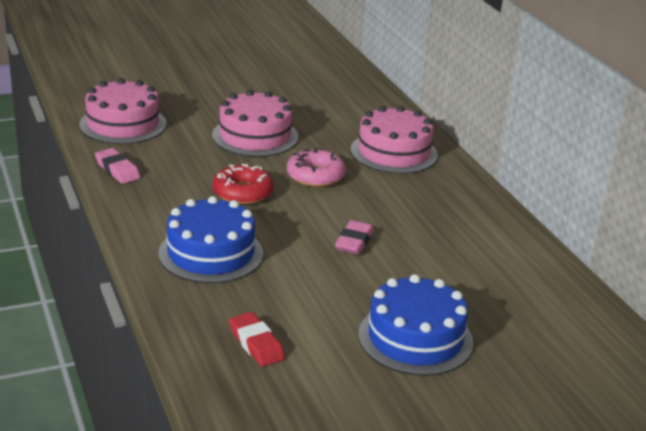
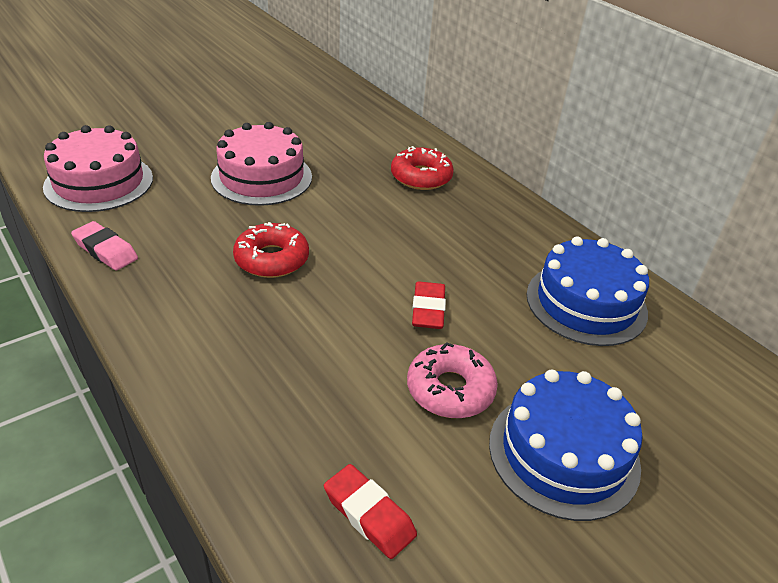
camera: 15 degrees left, 10 degrees up
(211, 253) = (260, 363): blue cake -> blue cake (586, 303)
(315, 176) = (348, 221): pink donut -> pink donut (450, 389)
(354, 242) = (428, 310): pink eraser -> red eraser
(394, 152) = (421, 177): pink cake -> red donut

